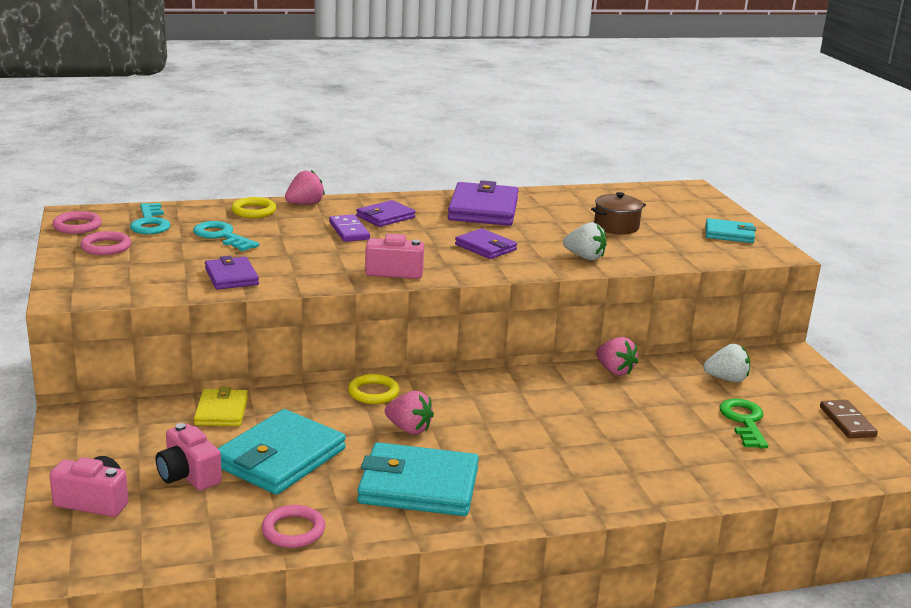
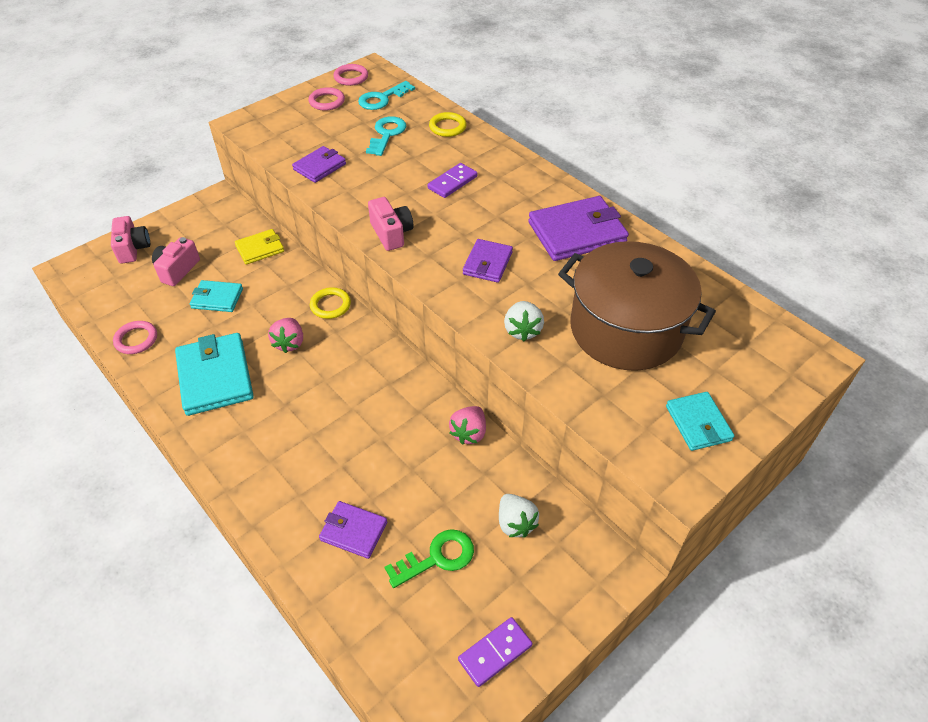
camera: 65 degrees right, 25 degrees up
(280, 458) = (217, 298): turquoise wallet -> turquoise wallet, size x0.57
(305, 204) = (486, 142): pink strawberry -> none
(385, 217) = (501, 188): purple wallet -> purple wallet (353, 531)
(616, 226) = (626, 329): brown pot -> brown pot, size x2.23
(847, 422) = (495, 653): brown domino -> purple domino

